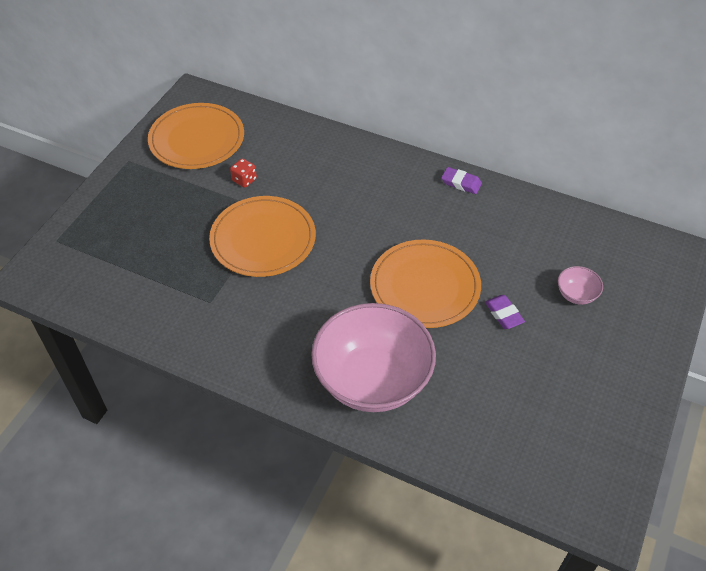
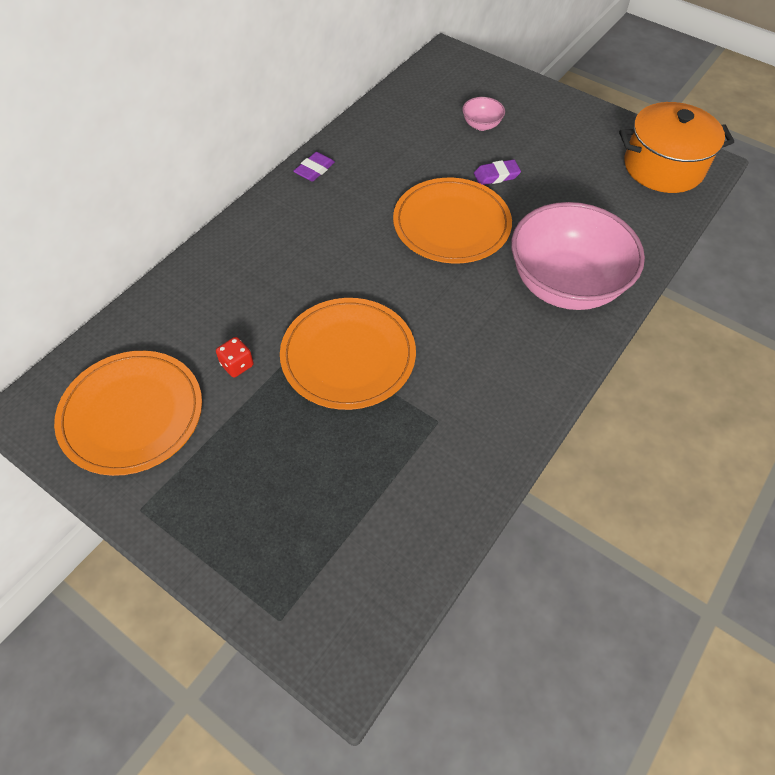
camera: 80 degrees left, 5 degrees up
(578, 468) = (663, 167): none -> orange pot

